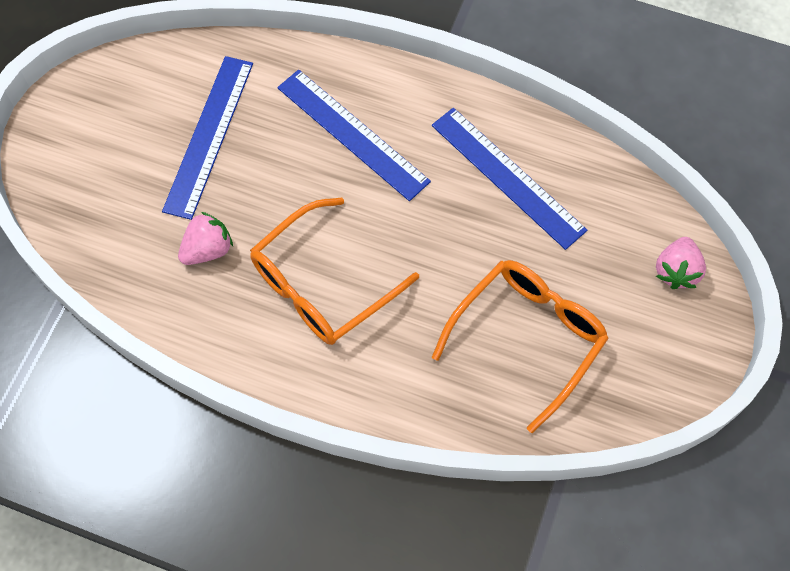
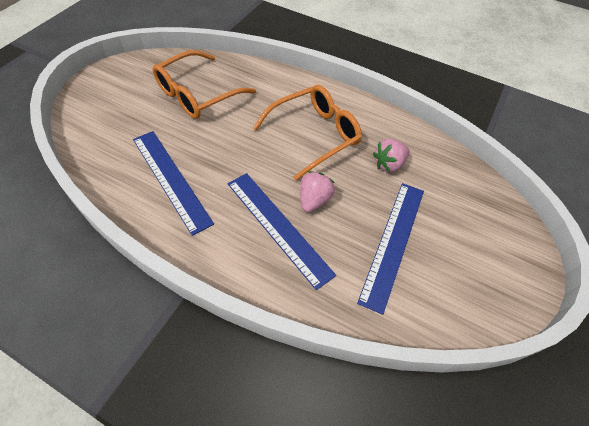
camera: 175 degrees left, 10 degrees down
(676, 271) = (90, 112): pink strawberry -> pink strawberry (314, 200)

